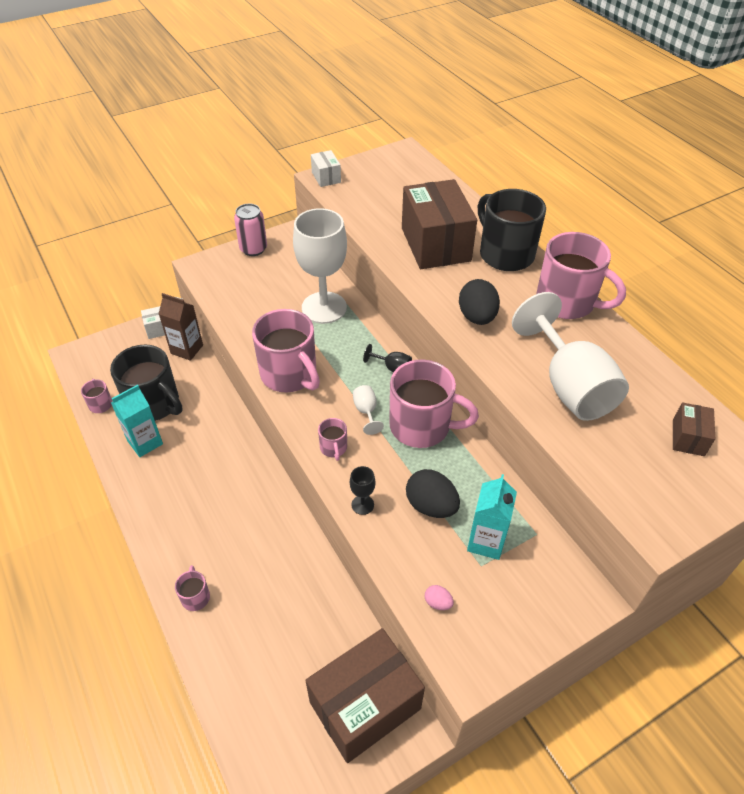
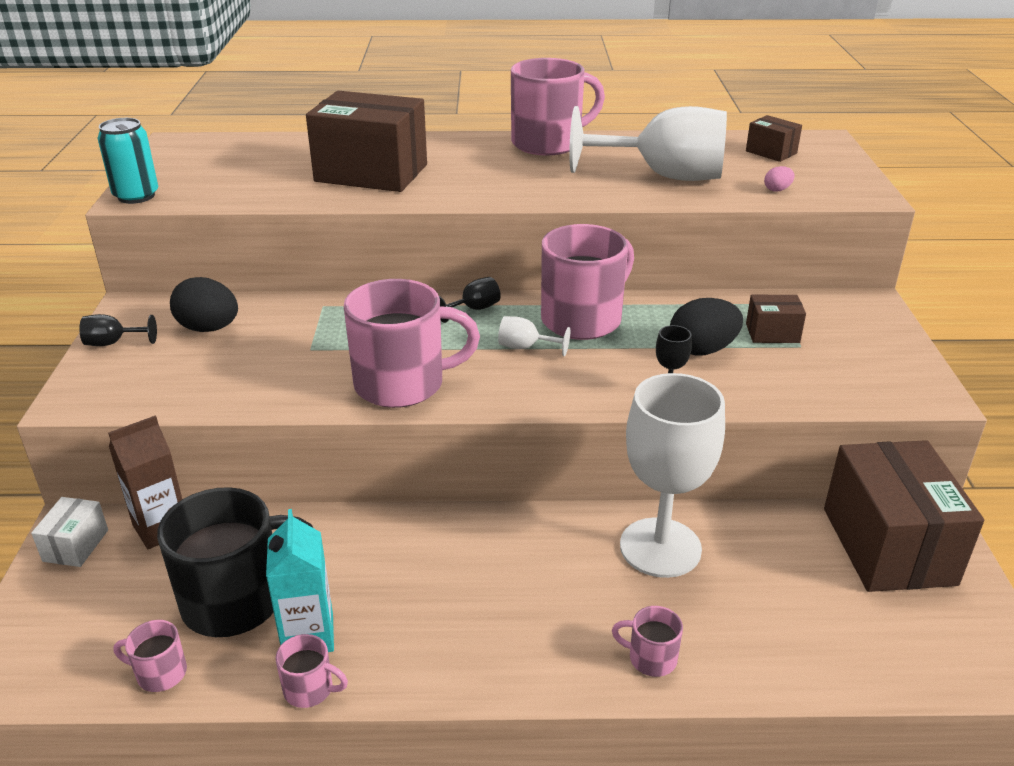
camera: 60 degrees left, 15 degrees down
(253, 249) = (113, 343): pink can -> black goblet
(324, 308) = (312, 323): white goblet -> white goblet (660, 547)
(326, 177) = (136, 196): white box -> turquoise can
(333, 448) = (562, 388): pink mug -> pink mug (310, 689)
(438, 602) = (835, 387): pink egg -> pink egg (777, 190)
(477, 317) = (518, 187): black egg -> black egg (209, 328)
(486, 541) = (772, 333): turquoise carton -> brown box
(505, 254) = (439, 147): black mug -> none

